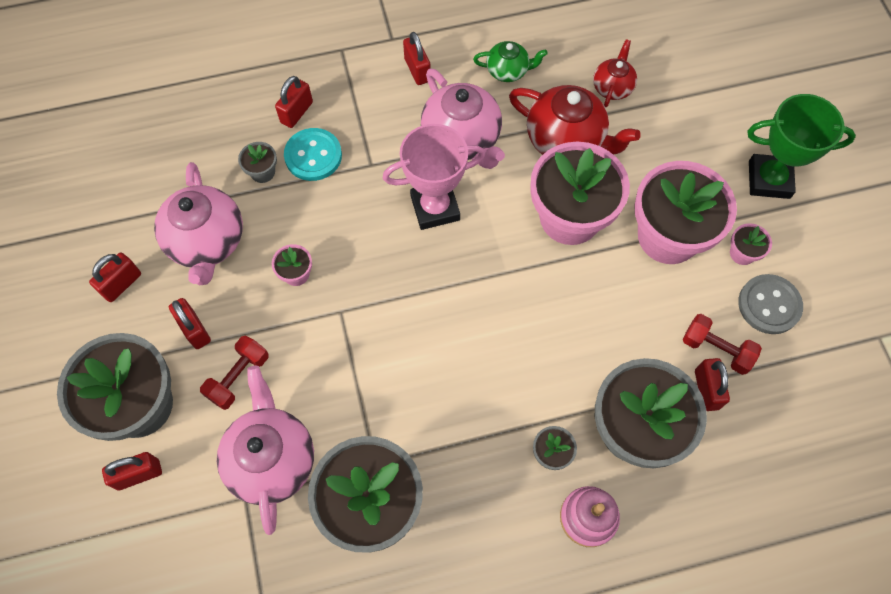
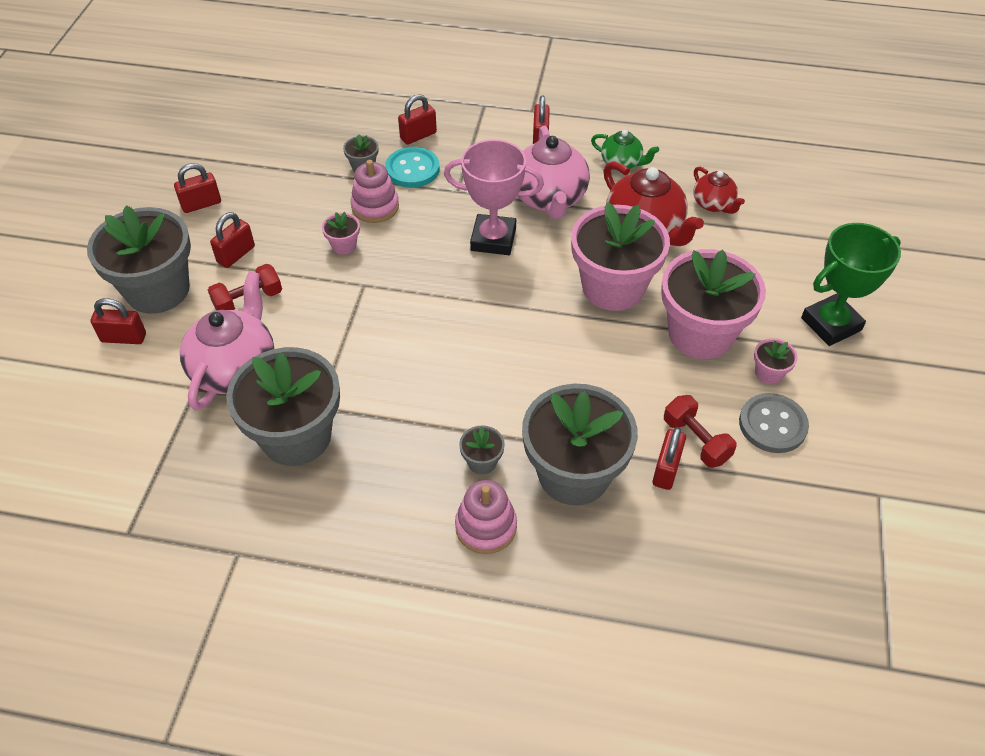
camera: 25 degrees right, 15 degrees down
(194, 329) = (236, 255): red padlock -> red padlock turned 45 degrees clockwise
(207, 242) = (287, 199): pink teapot -> none
(301, 215) = (375, 207): none -> pink stacking toy
(612, 87) = (713, 204): red teapot -> red teapot turned 105 degrees clockwise
(769, 180) = (831, 324): green trophy -> green trophy turned 60 degrees counterclockwise

